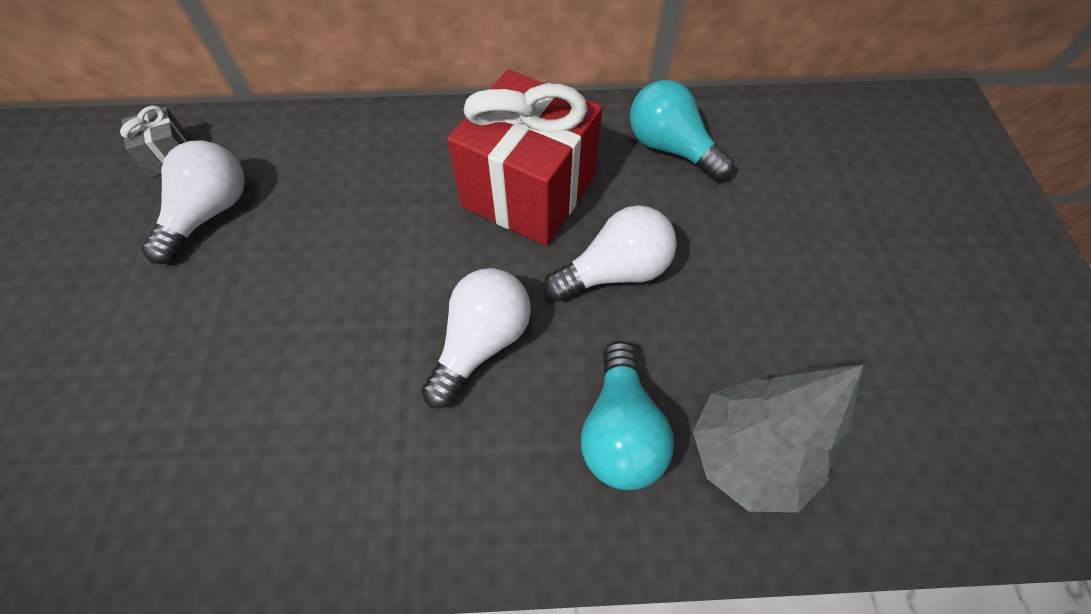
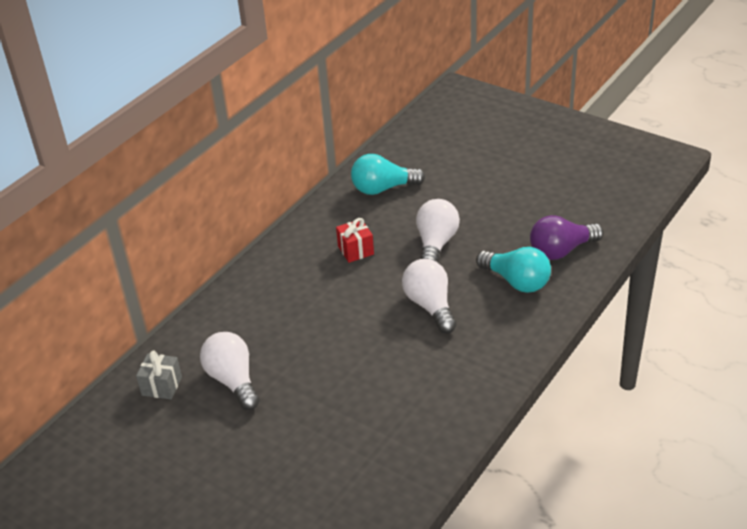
camera: 50 degrees left, 20 degrees down
(528, 191) = (355, 250): red gift -> red gift, size x0.44
(747, 455) = (561, 250): grey tree -> purple light bulb

